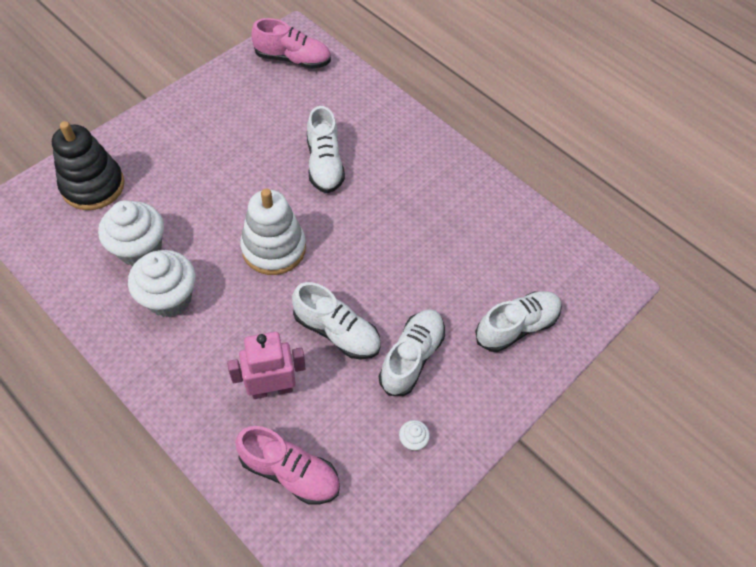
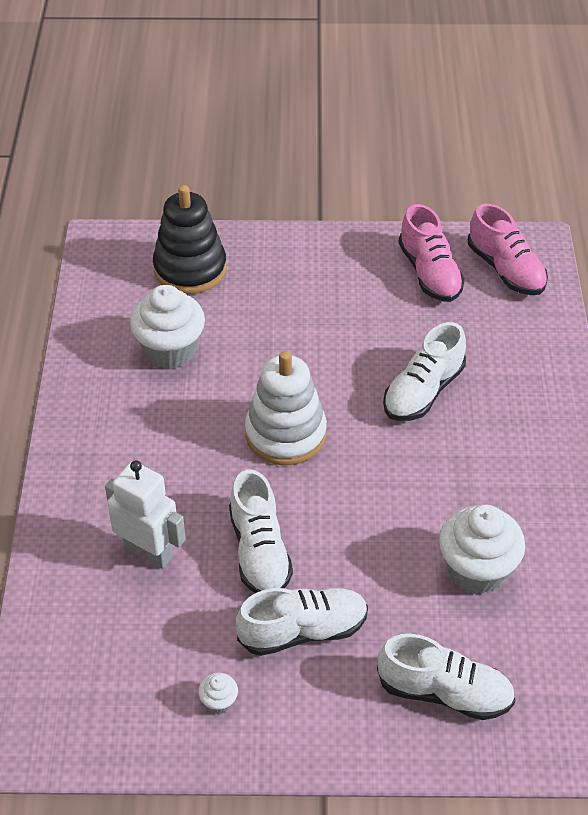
camera: 50 degrees right, 10 degrees down
(169, 298) = (149, 409): white cupcake -> white cupcake (476, 570)
(272, 388) = (149, 552): pink robot -> white robot
(290, 472) = (87, 632): pink shoe -> pink shoe (429, 273)

